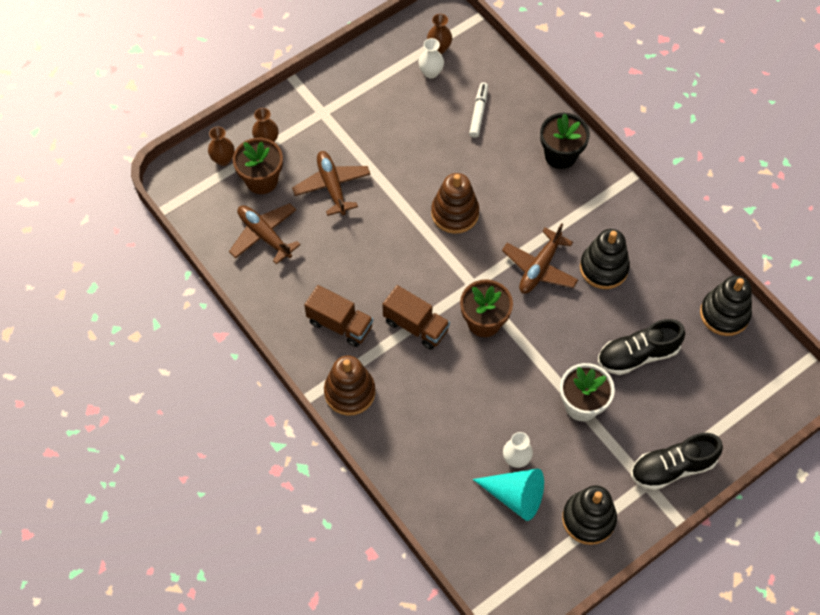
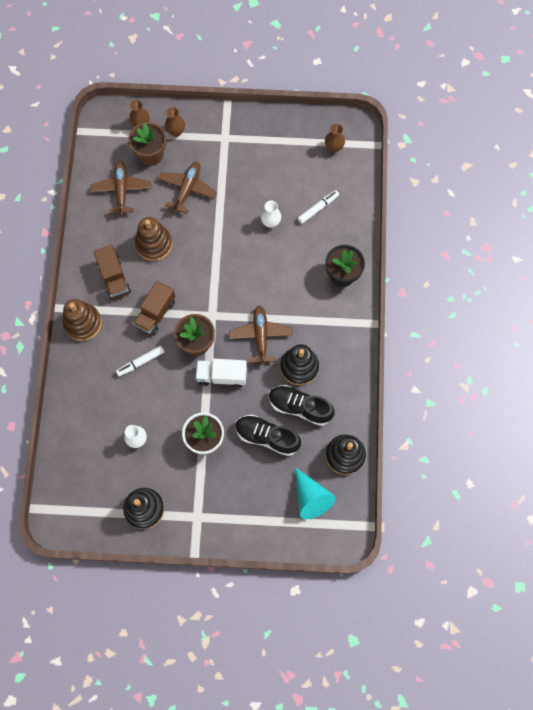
camera: 40 degrees right, 10 degrees up
(416, 326) = (155, 313): brown truck -> brown truck turned 45 degrees clockwise
(431, 72) = (313, 160): white vase -> white vase (270, 222)
(446, 383) = (141, 362): none -> white marker
(455, 213) = (243, 262): brown stacking toy -> brown stacking toy (154, 244)
(515, 496) = (116, 460): turquoise cone -> turquoise cone (311, 497)
(539, 268) = (261, 336): brown plane -> brown plane turned 105 degrees clockwise
(539, 333) = (222, 376): none -> white truck
(672, 467) = (221, 520): black shoe -> black shoe (300, 407)

